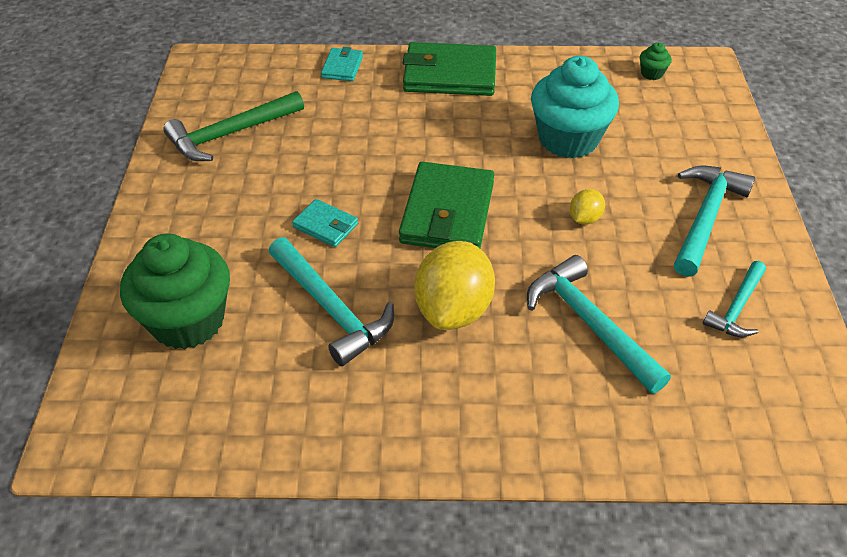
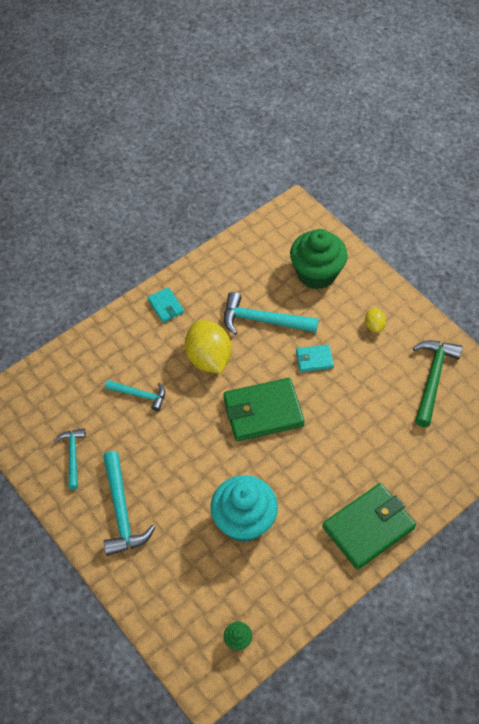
camera: 140 degrees right, 10 degrees up
(342, 67) = (440, 481): turquoise wallet -> turquoise wallet (165, 306)
(447, 212) = (263, 412): green wallet -> green wallet turned 75 degrees counterclockwise
(584, 218) = (188, 461): yellow lemon -> yellow lemon (374, 326)
(589, 324) = (139, 395): turquoise hammer -> turquoise hammer, size x0.62

